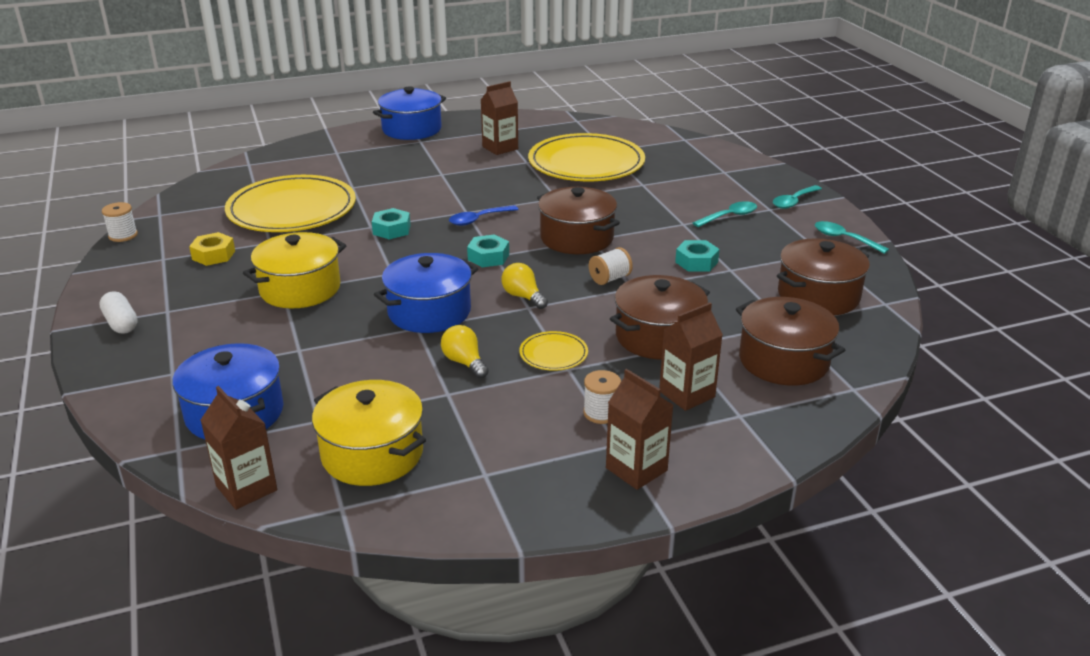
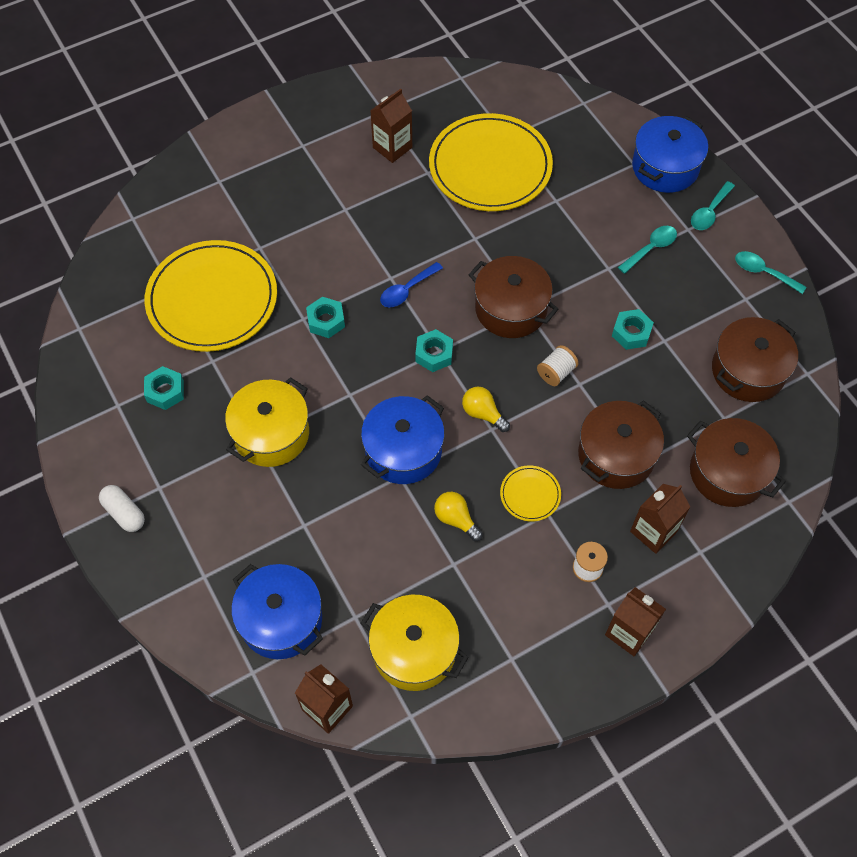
camera: 10 degrees left, 30 degrees up
(123, 235) = (59, 371): white spool -> none
(213, 255) = (165, 391): yellow nut -> turquoise nut
(412, 129) = (285, 121): blue pot -> blue pot (665, 167)

